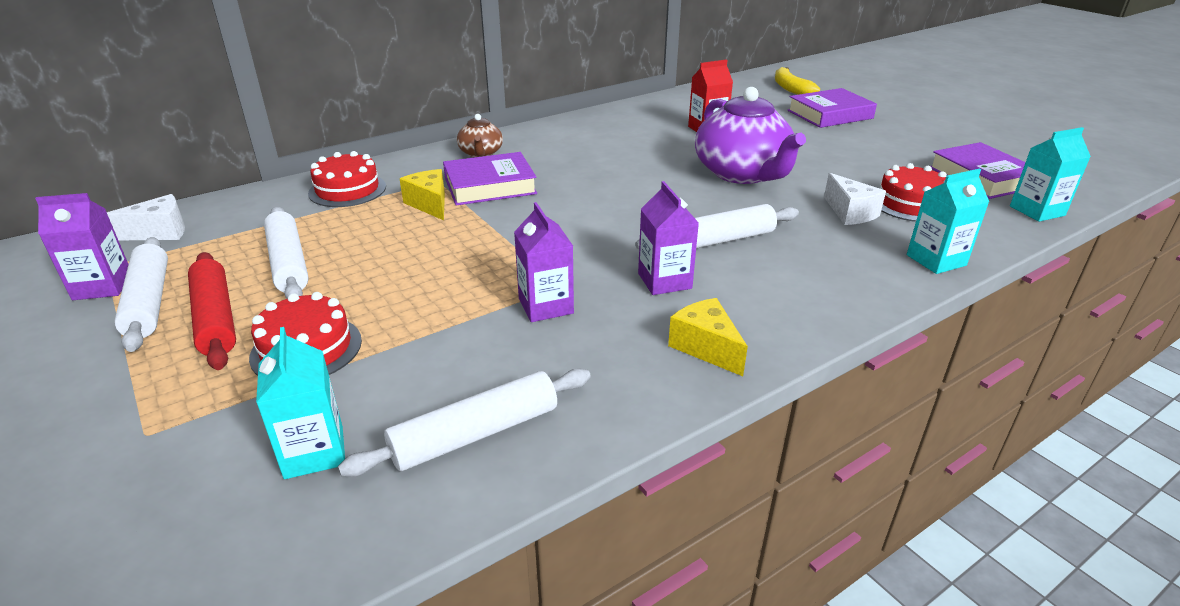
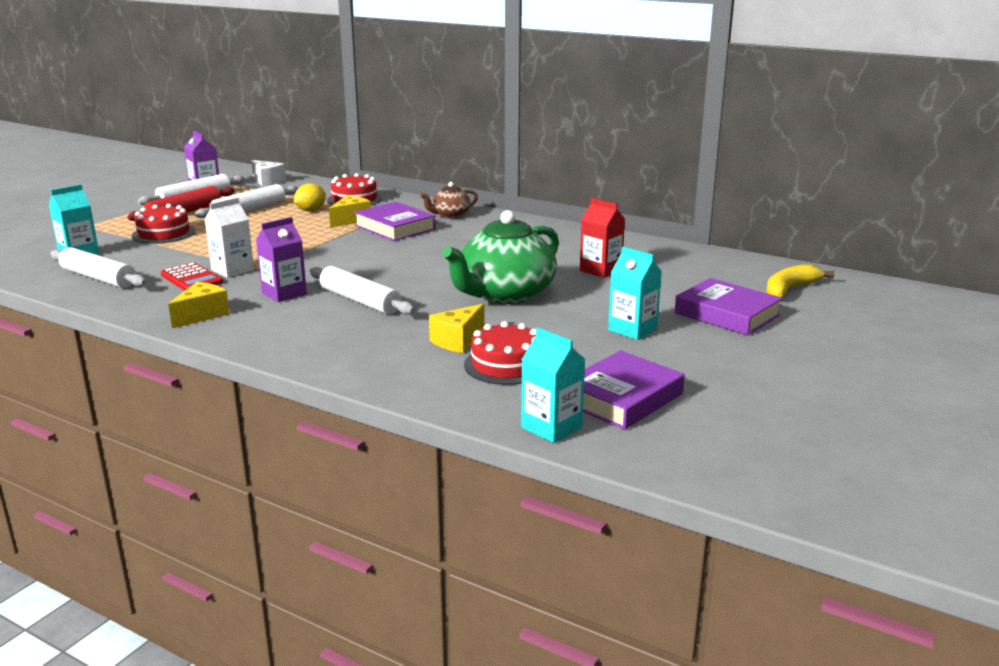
camera: 65 degrees right, 10 degrees down
(354, 222) = (311, 210): none -> yellow lemon
(546, 306) = (232, 270): purple carton -> white carton
(554, 342) = (192, 279): none -> red calculator
(742, 173) = (505, 294): purple teapot -> green teapot
(850, 213) = (458, 341): white cheese -> yellow cheese
(936, 260) = (385, 380): turquoise carton -> turquoise carton (632, 329)

